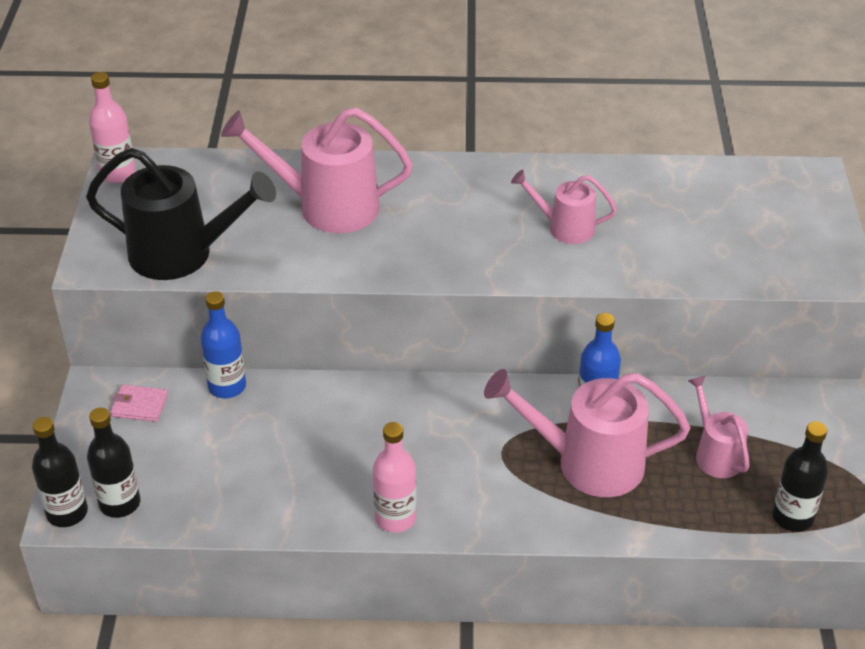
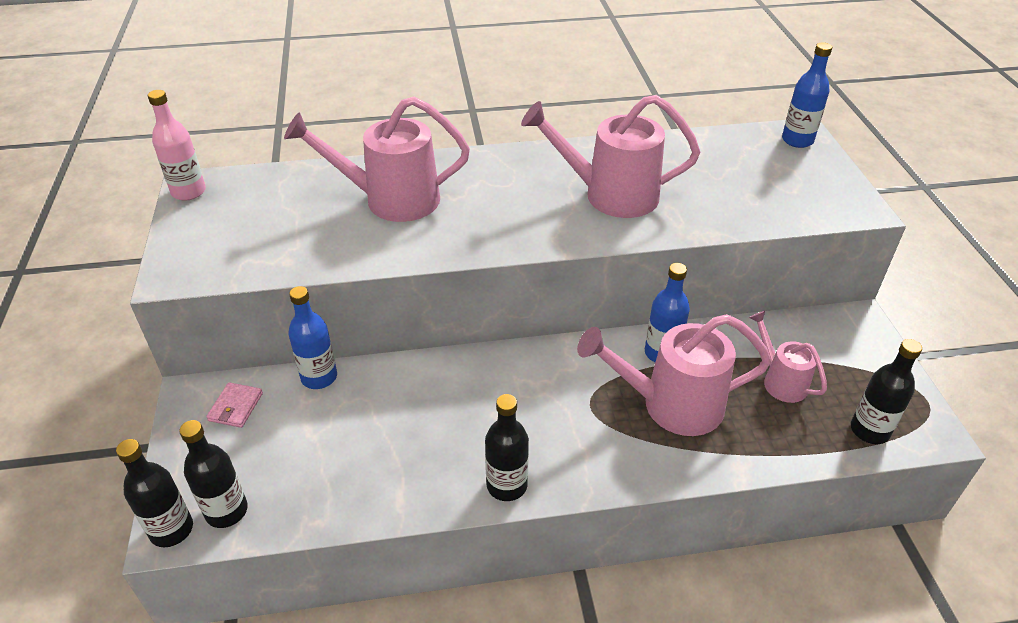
camera: 10 degrees left, 0 degrees up
(139, 405) = (236, 407): pink wallet -> pink wallet turned 75 degrees counterclockwise
(183, 254) = (261, 256): black watering can -> none
(395, 518) = (507, 485): pink bottle -> black bottle
(564, 228) = (609, 195): pink watering can -> pink watering can, size x1.77
(803, 185) = (797, 140): none -> blue bottle

